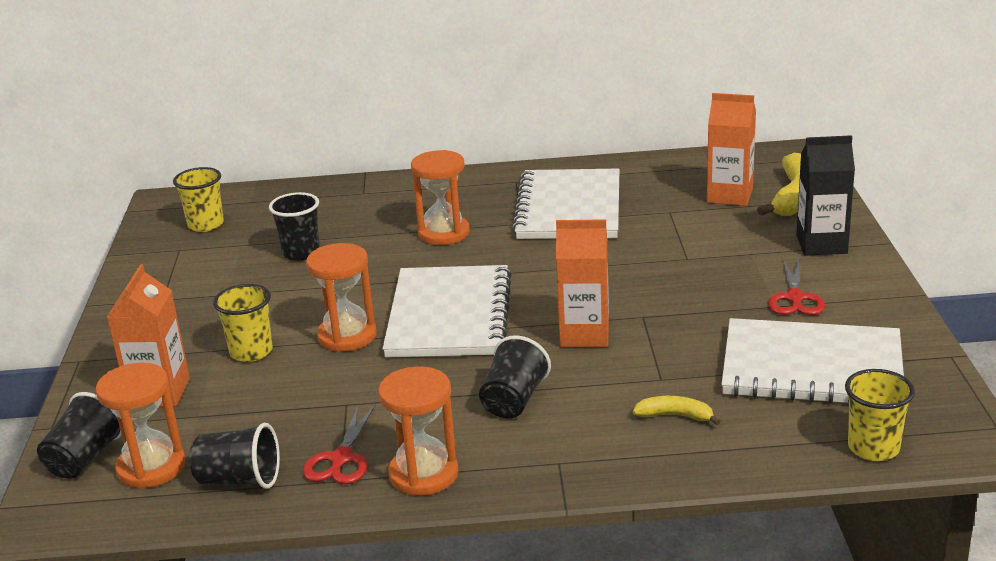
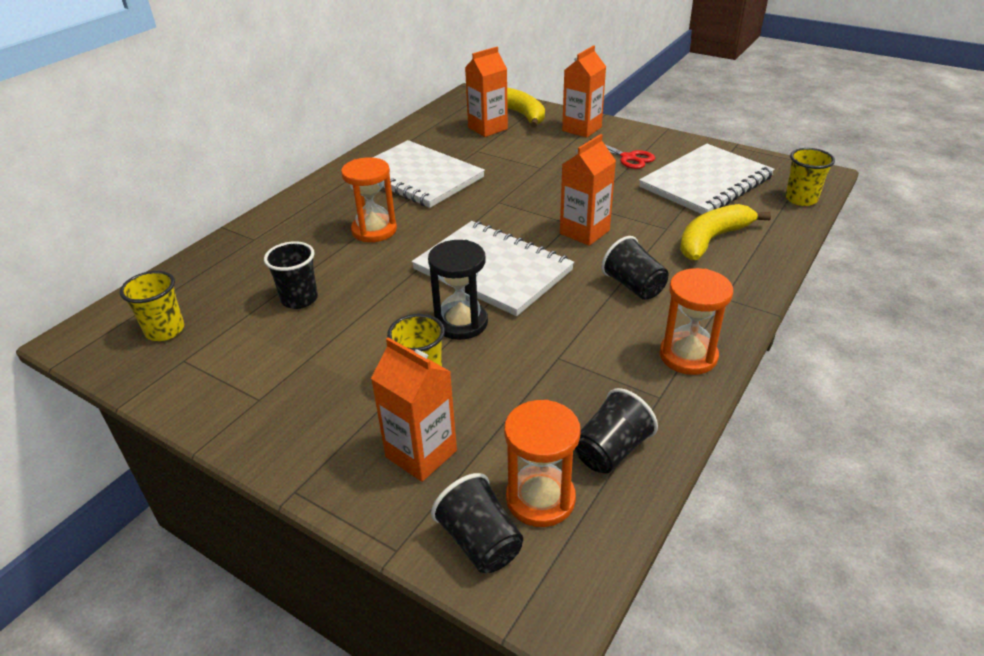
camera: 55 degrees left, 10 degrees up
(341, 459) = (632, 386): red scissors -> none
(347, 336) = (461, 323): orange hourglass -> black hourglass
(675, 416) = (712, 239): yellow banana -> yellow banana, size x1.94
(821, 244) = (582, 129): black carton -> orange carton

